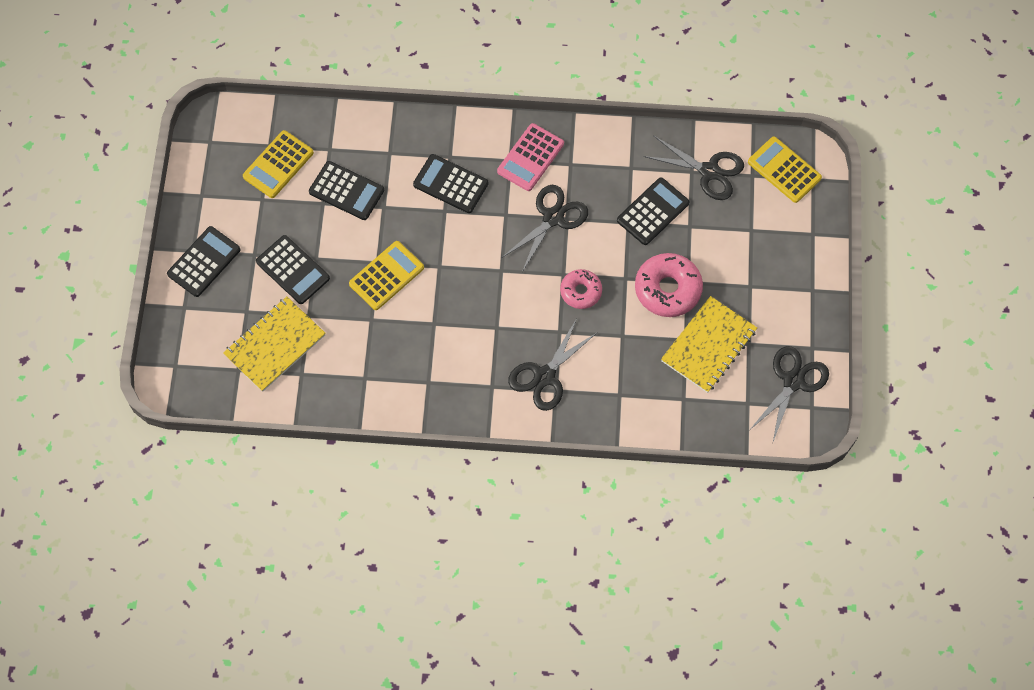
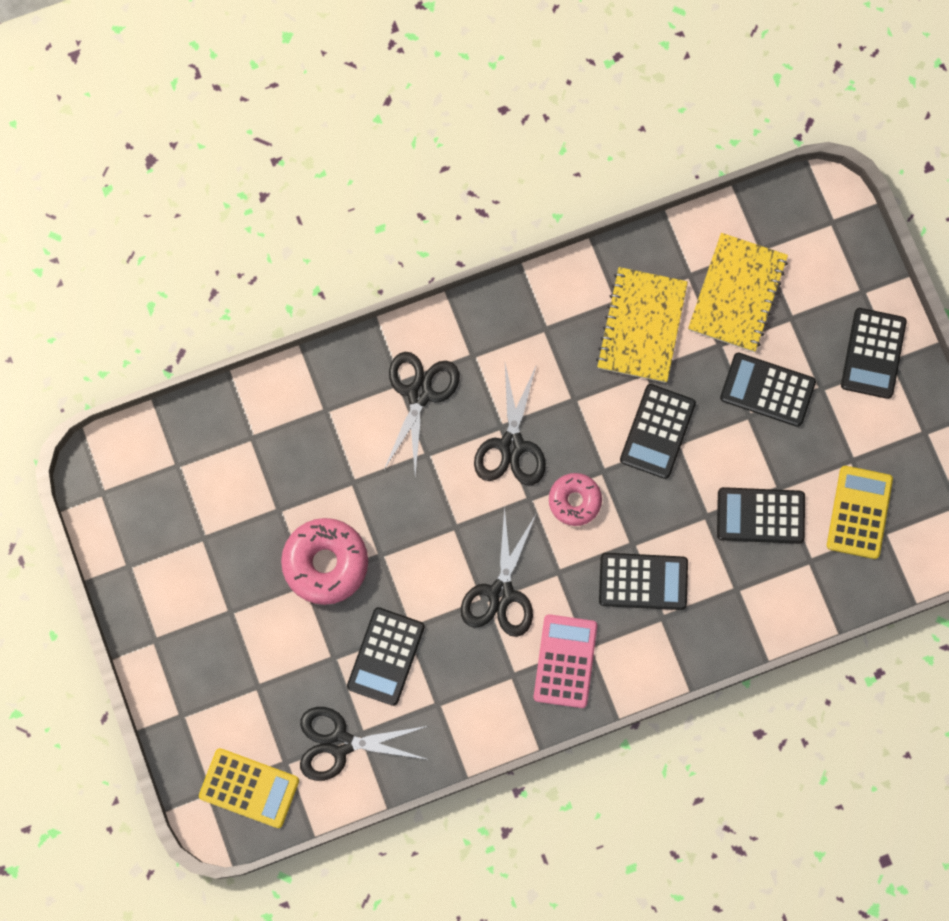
camera: 155 degrees right, 10 degrees up
(386, 276) = (657, 431): yellow calculator -> black calculator
(581, 291) = (425, 514): pink donut -> pink donut (574, 501)
(708, 345) = (249, 514): yellow notebook -> yellow notebook (642, 326)
(793, 381) = (135, 514): black scissors -> black scissors (511, 445)

